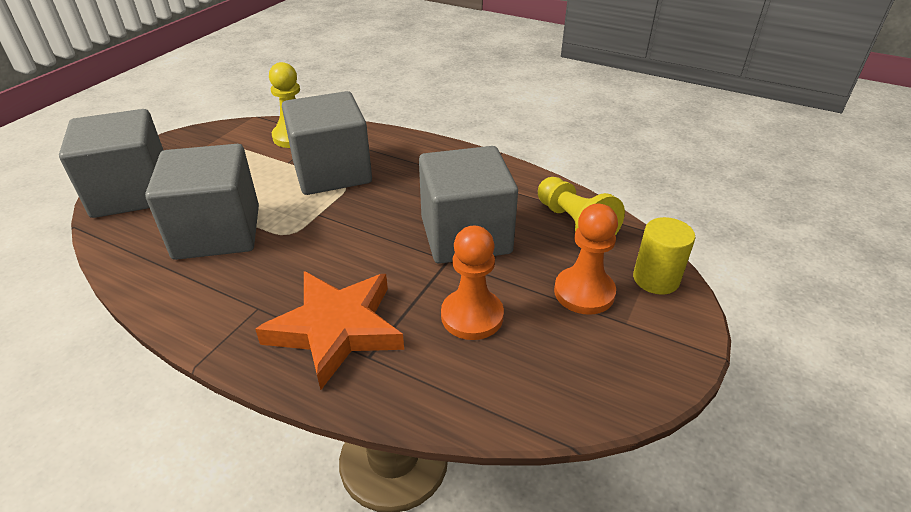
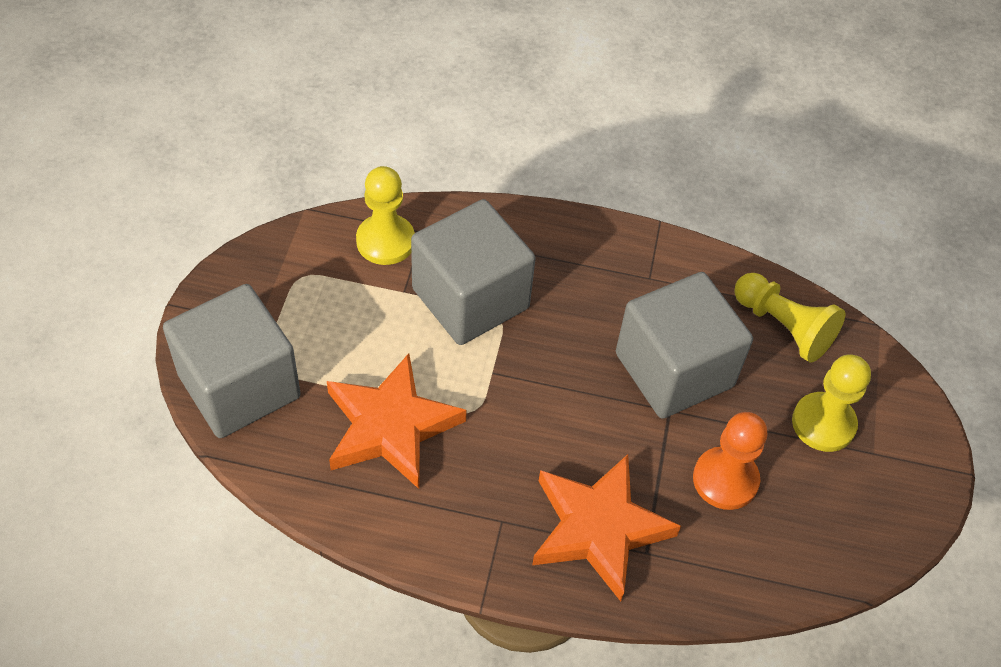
camera: 20 degrees left, 15 degrees up
(217, 232) = (390, 426): grey cube -> orange star
(584, 292) = (823, 423): orange pawn -> yellow pawn
(656, 279) = (887, 389): yellow cylinder -> none

